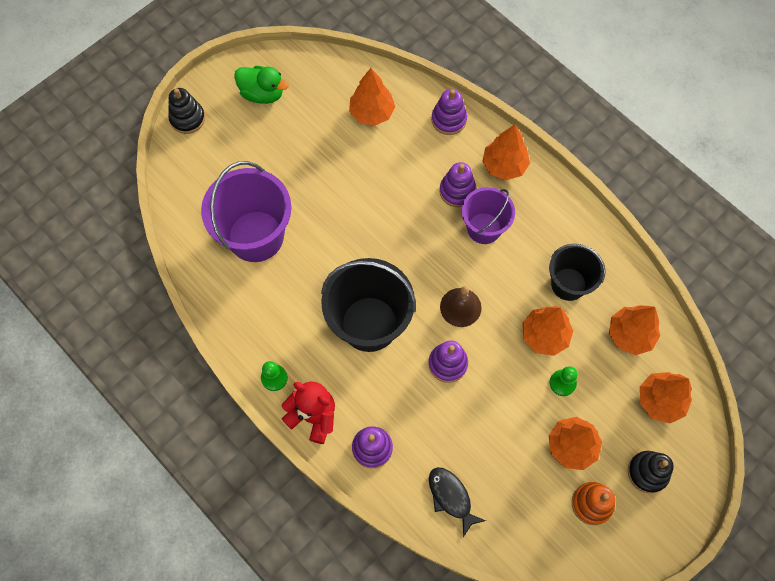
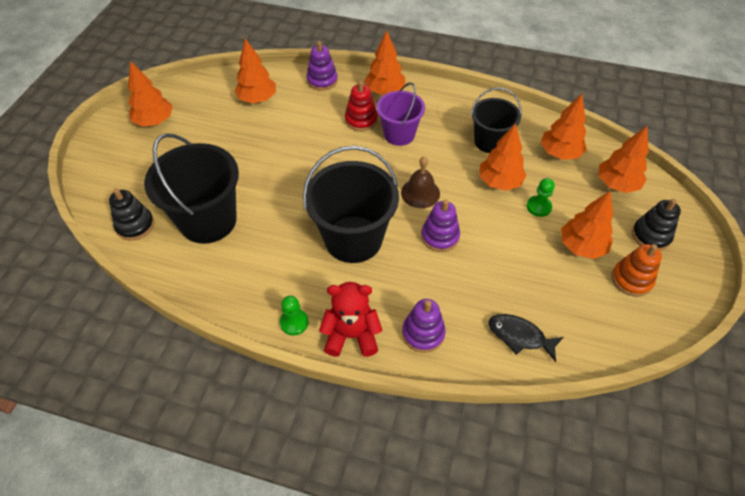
camera: 30 degrees left, 15 degrees down
(187, 118) = (93, 163): black stacking toy -> black stacking toy (135, 225)
(256, 236) = (208, 220): purple bucket -> black bucket
(262, 94) = (154, 121): green duck -> orange tree
(457, 191) = (361, 120): purple stacking toy -> red stacking toy

